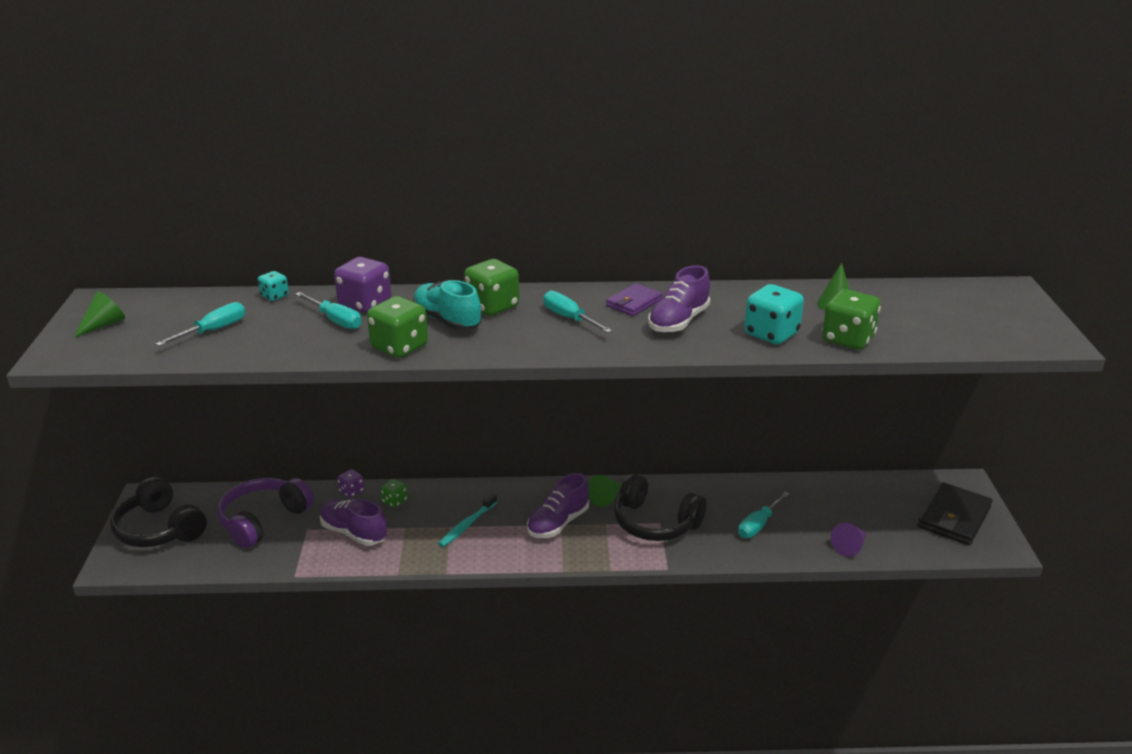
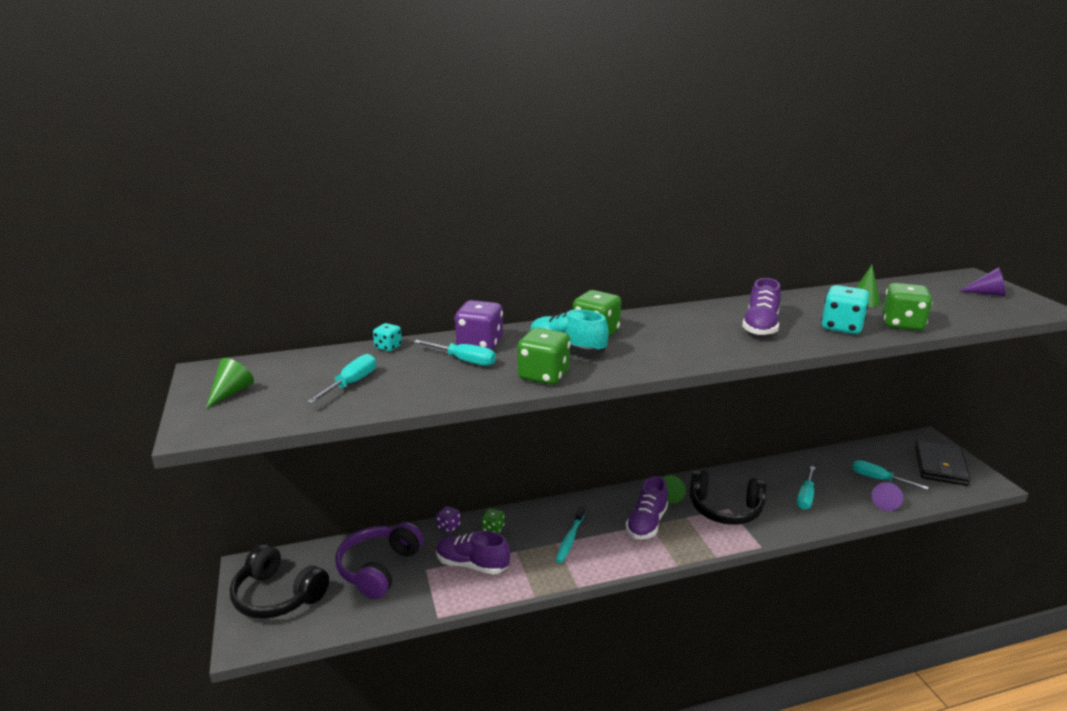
camera: 15 degrees left, 5 degrees down
(569, 318) = (669, 334): turquoise screwdriver -> turquoise screwdriver (878, 479)
(634, 303) = (710, 317): purple wallet -> none
(1002, 313) = (987, 293): none -> purple cone

